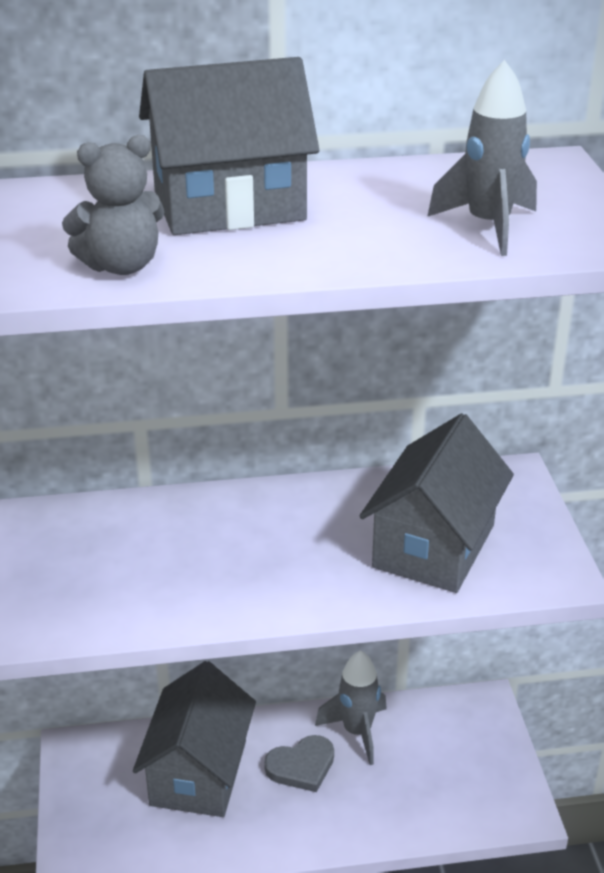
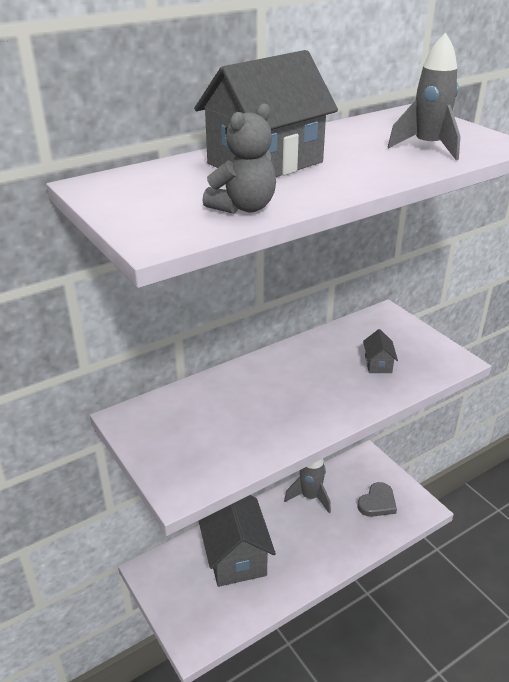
camera: 25 degrees left, 0 degrees up
(301, 766) = (292, 528): grey heart -> grey heart (377, 502)
(434, 546) = (378, 364): grey house -> grey house, size x0.42

